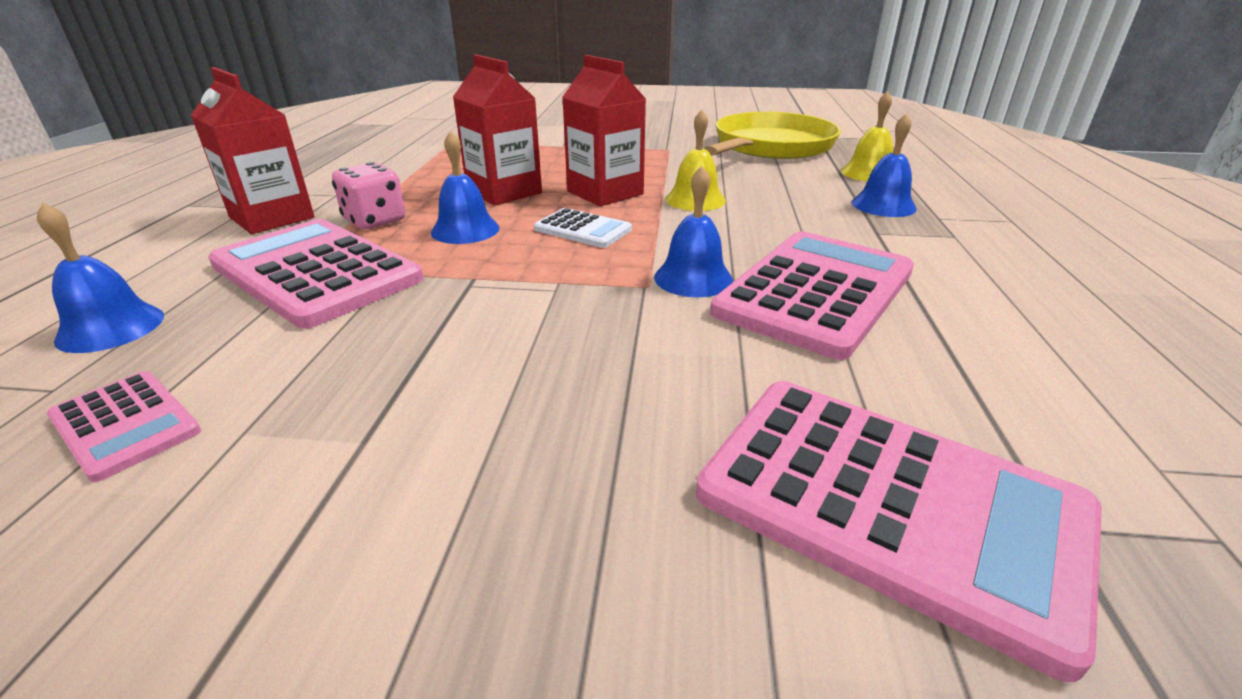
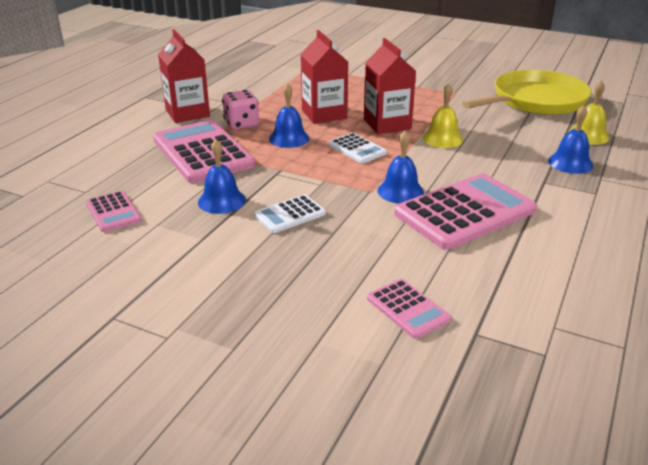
camera: 20 degrees right, 0 degrees up
(111, 327) = (107, 166): blue bell -> blue bell (221, 201)
(529, 352) = (289, 214): none -> white calculator
(888, 504) = (407, 309): pink calculator -> pink calculator, size x0.50

